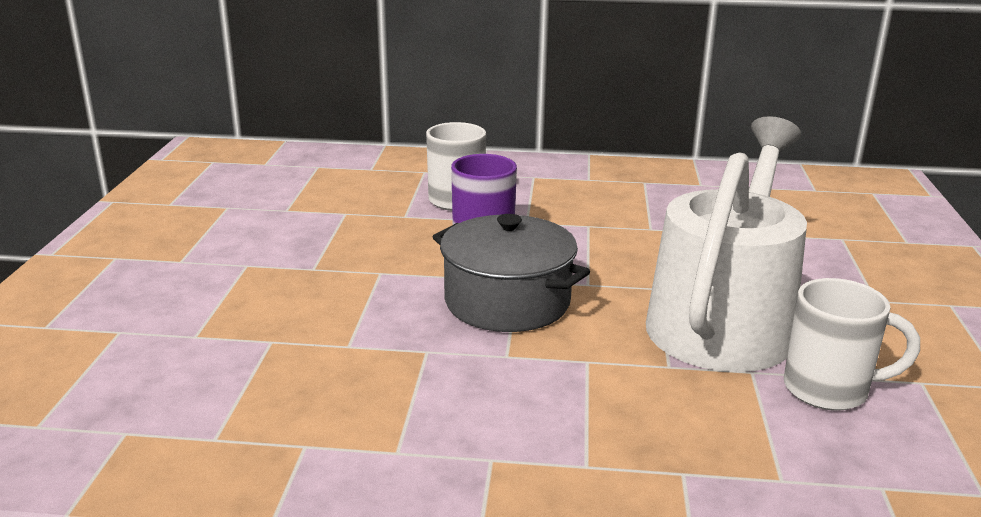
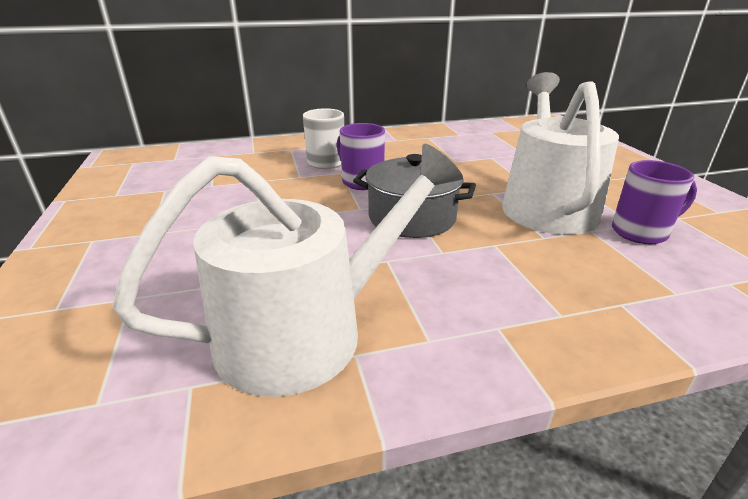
camera: 20 degrees left, 5 degrees up
(272, 408) = (306, 331): none -> white watering can
(829, 390) = (641, 232): white mug -> purple mug

